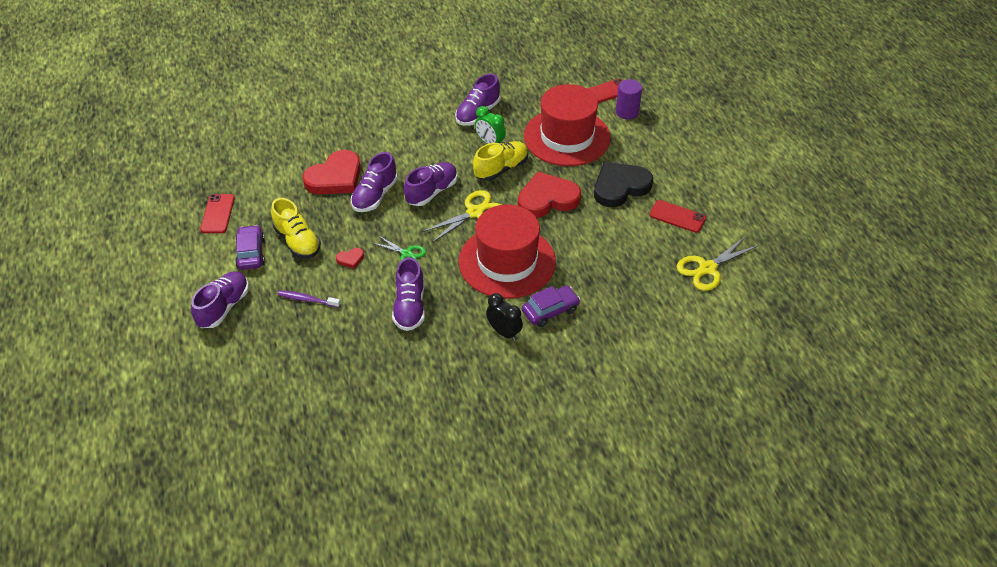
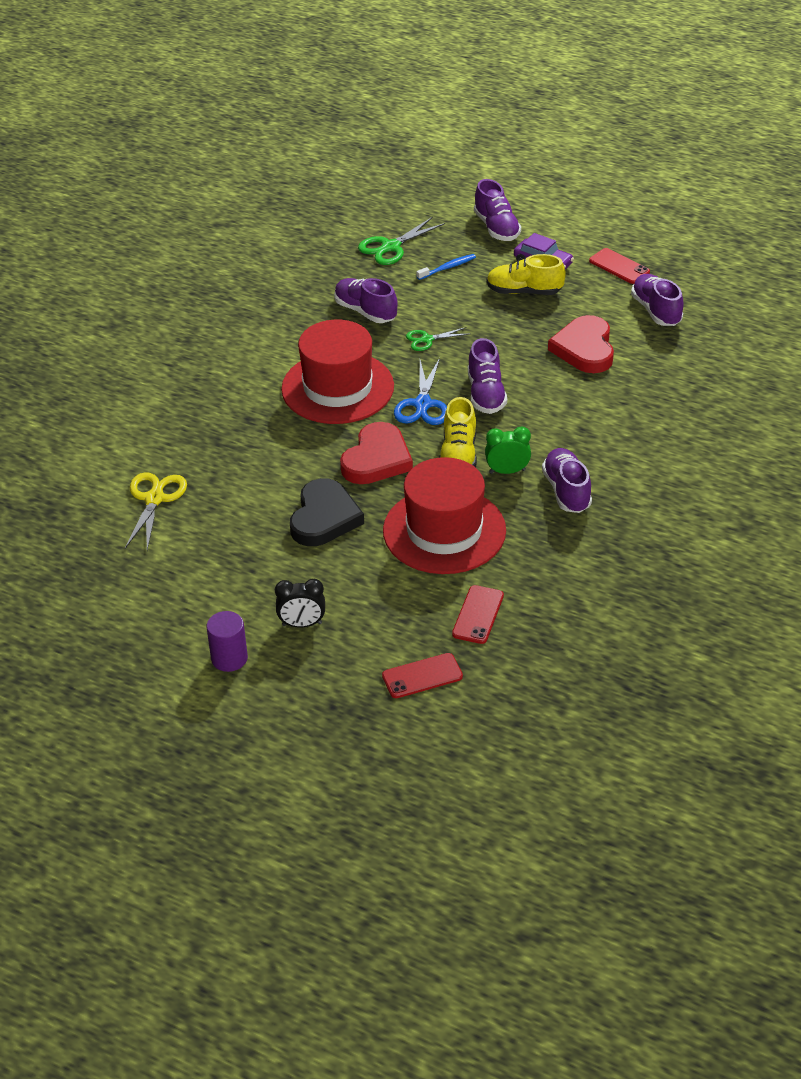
camera: 135 degrees right, 5 degrees down
(307, 300) = (447, 268): purple toothbrush -> blue toothbrush
(311, 351) = (391, 247): none -> green scissors
(350, 259) = (463, 308): red heart -> none
(375, 196) = (526, 359): purple shoe -> purple shoe (656, 311)
(475, 212) = (422, 404): yellow scissors -> blue scissors
(504, 332) = (269, 343): black clock -> black clock (302, 624)
(550, 310) = (253, 379): purple car -> none
(627, 112) = (422, 606): purple cylinder -> purple cylinder (229, 658)
(677, 216) = (234, 527): red phone -> red phone (422, 676)

